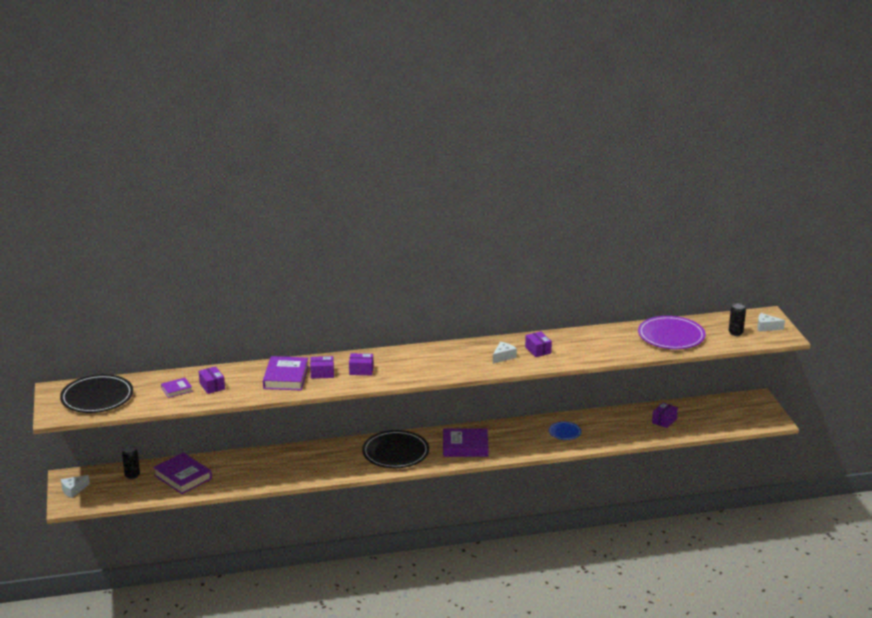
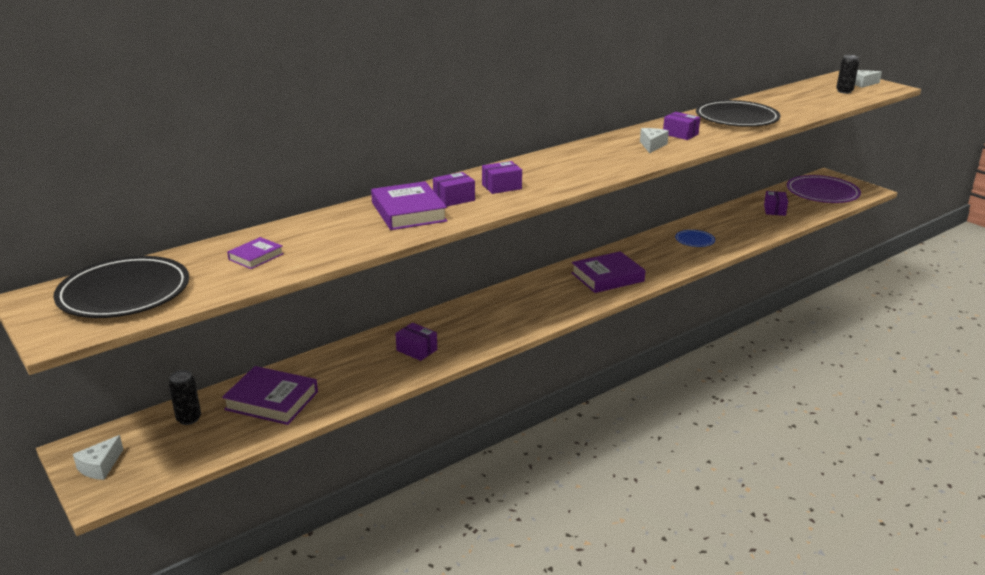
camera: 25 degrees left, 0 degrees up
(212, 386) = (309, 242): purple box -> purple box (417, 350)
(395, 453) = (535, 302): black plate -> black plate (736, 118)
(671, 336) = (791, 103): purple plate -> purple plate (822, 193)

